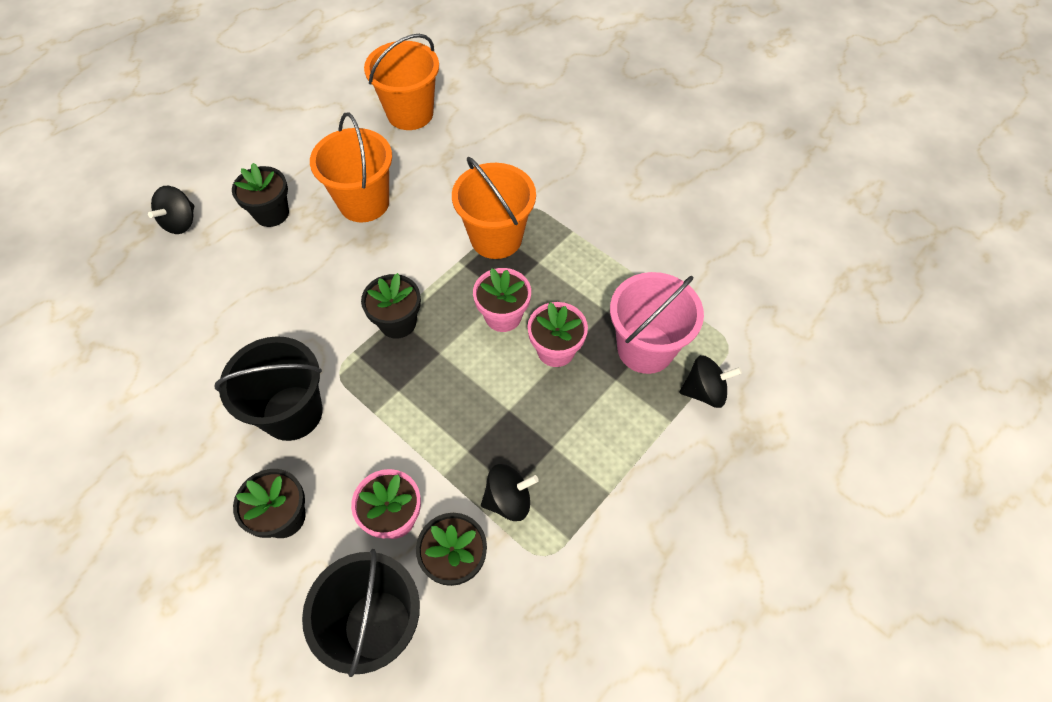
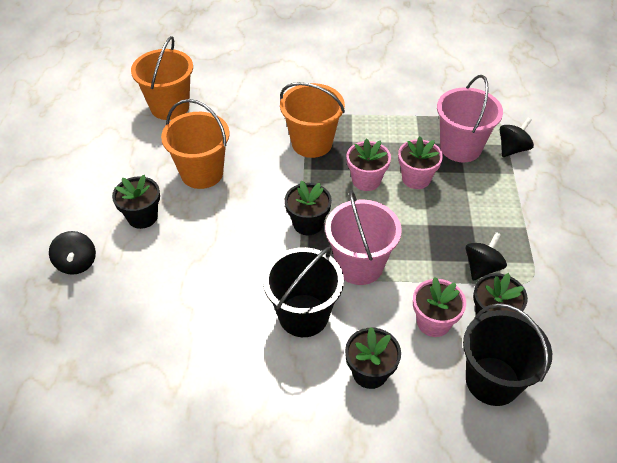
camera: 40 degrees left, 10 degrees down
(395, 402) = (359, 265): none -> pink bucket

